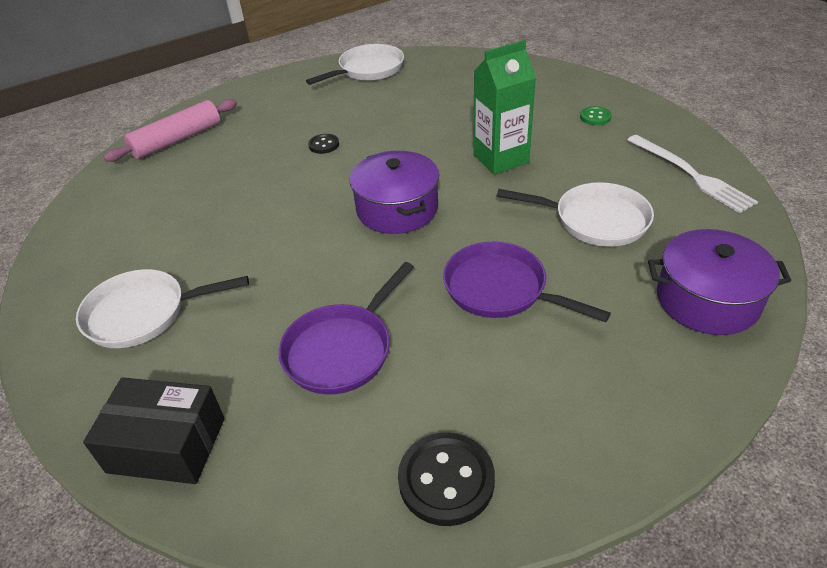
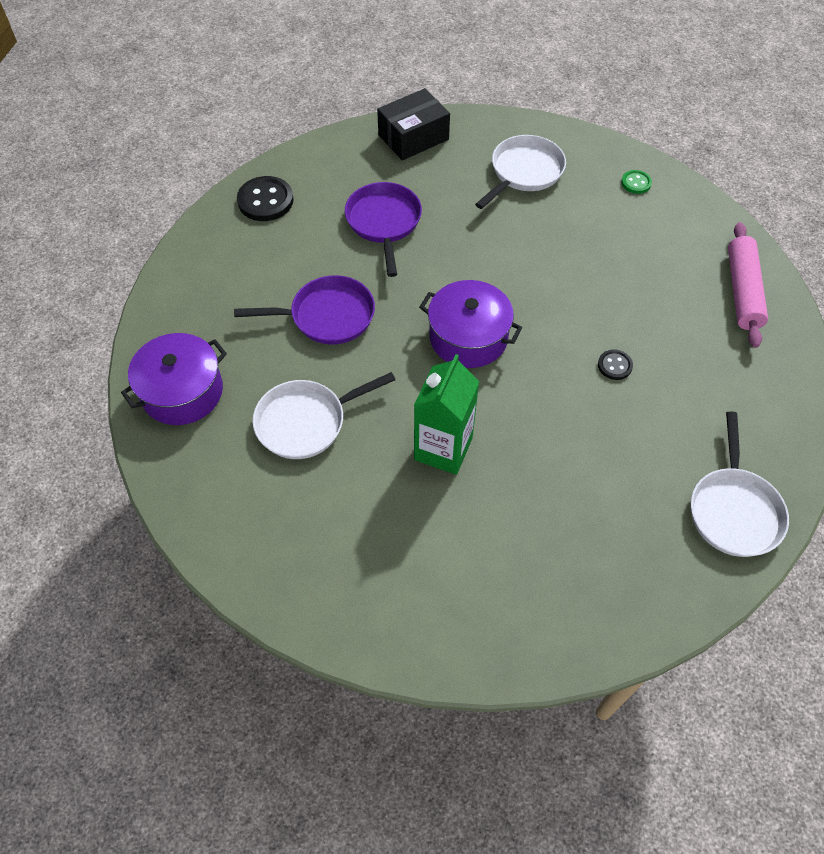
camera: 135 degrees right, 15 degrees up
(595, 117) = (406, 581): green button -> green button (636, 183)
(691, 174) = (256, 538): white fork -> none

